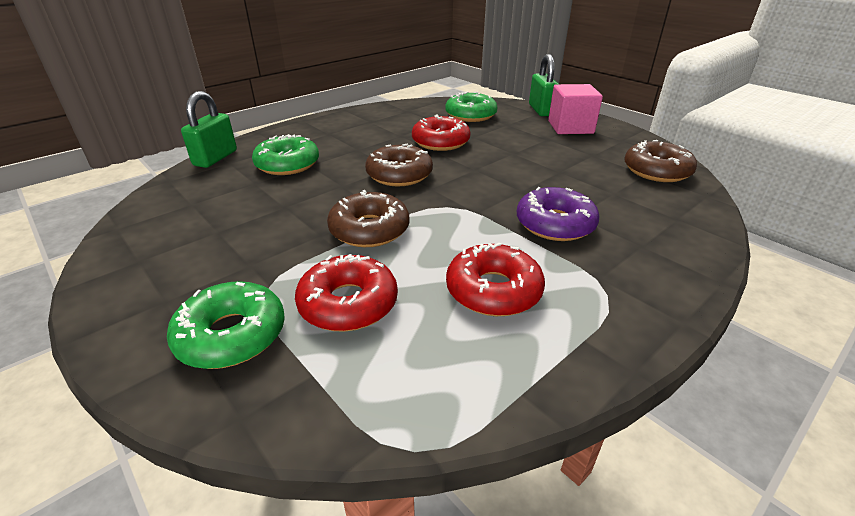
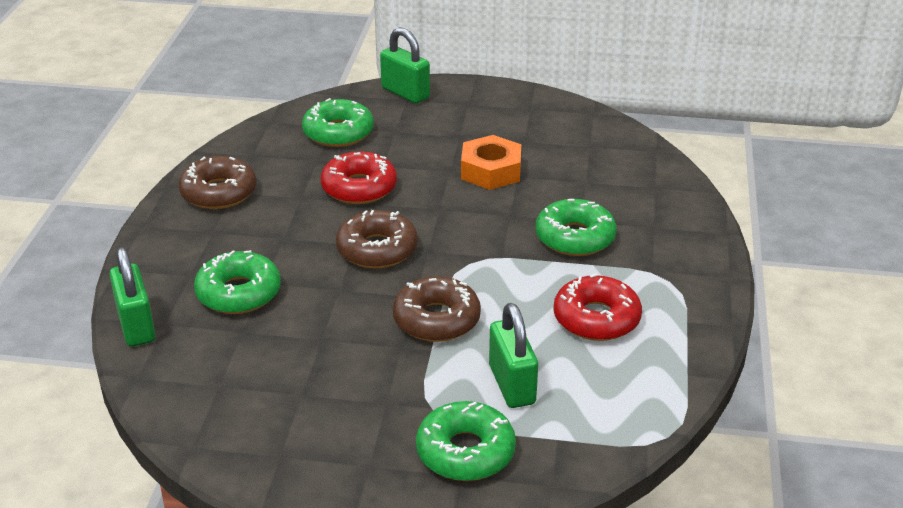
camera: 40 degrees left, 0 degrees up
(348, 303) = (512, 384): red donut -> green padlock
(543, 162) = (491, 171): none -> orange nut
(555, 224) = (575, 237): purple donut -> green donut
(570, 127) = (464, 109): pink cube -> none
(656, 171) = (595, 138): brown donut -> brown donut (219, 192)

